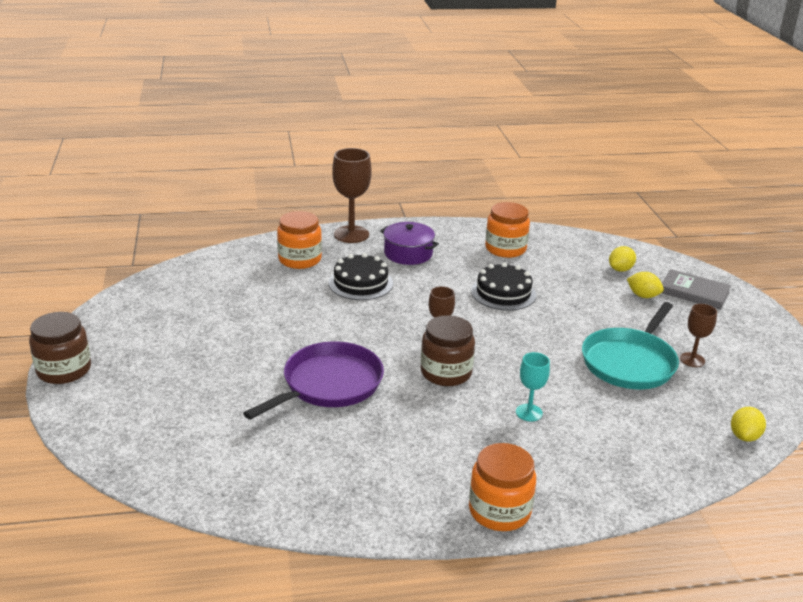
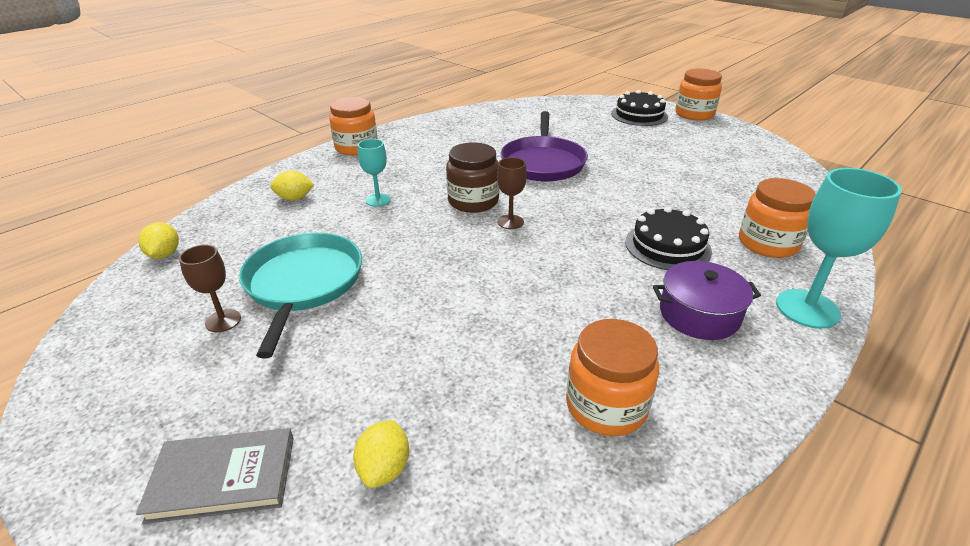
camera: 145 degrees right, 5 degrees up
(64, 370) = (694, 114): brown jar -> orange jar
(351, 234) = (807, 309): brown goblet -> turquoise goblet
(503, 293) = (516, 310): black cake -> black cake (639, 115)
(643, 296) = (319, 413): yellow lemon -> yellow lemon (294, 198)

